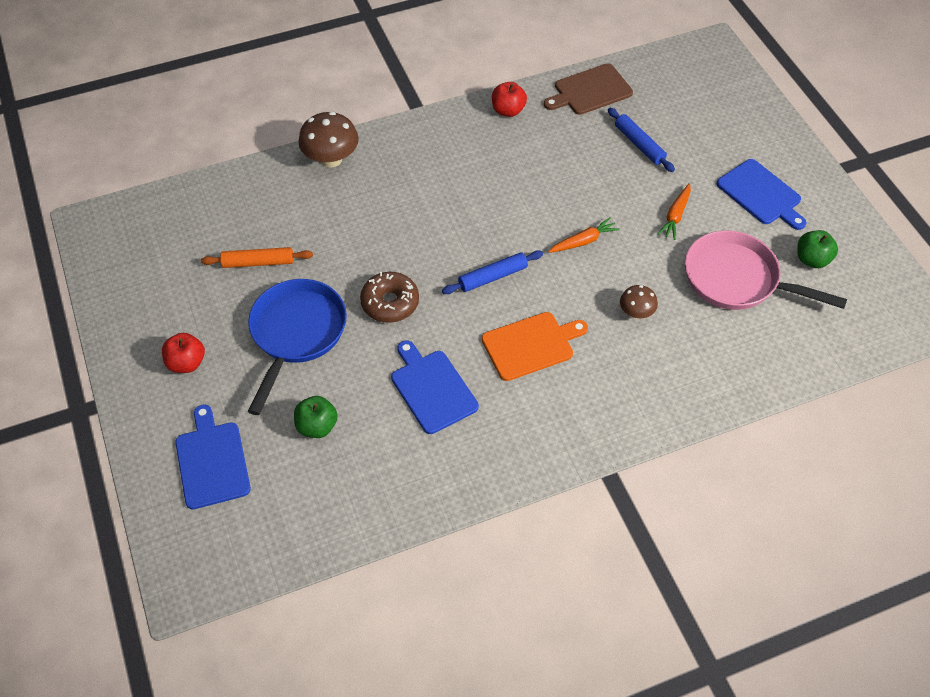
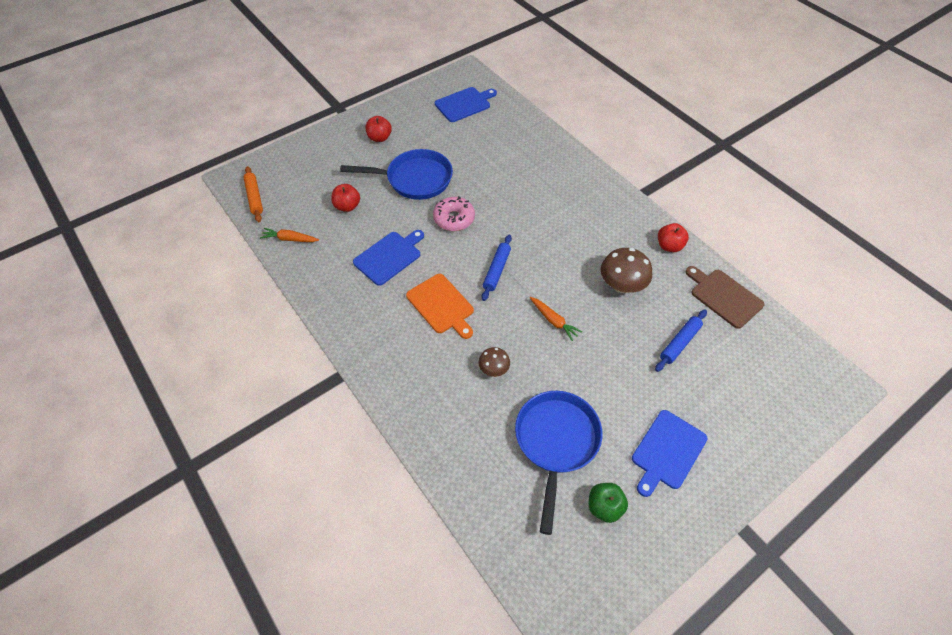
camera: 75 degrees right, 0 degrees up
(212, 461) = (314, 167): blue cutting board -> blue cutting board (464, 104)
(258, 262) = (465, 147): orange rolling pin -> orange rolling pin (255, 197)
(317, 426) = (347, 206): green apple -> red apple
(331, 159) = (568, 159): brown mushroom -> brown mushroom (621, 285)
(390, 303) = (454, 219): brown donut -> pink donut
(493, 277) = (496, 270): blue rolling pin -> blue rolling pin turned 60 degrees clockwise
(675, 215) = (609, 383): orange carrot -> orange carrot (290, 239)
(737, 279) = (556, 442): pink pan -> blue pan

